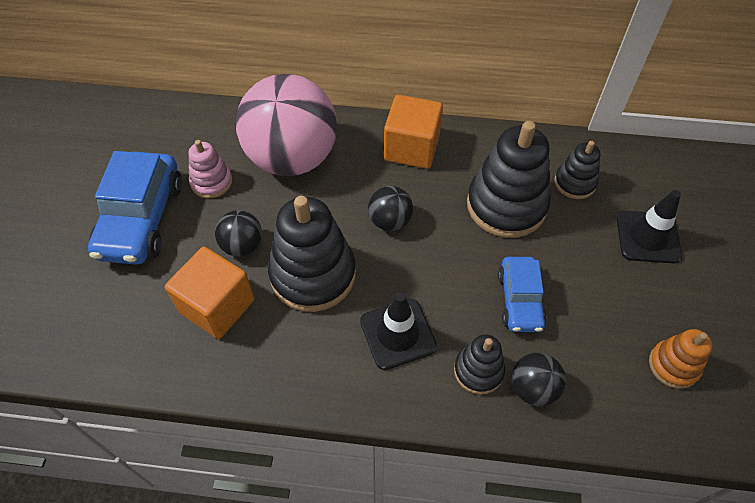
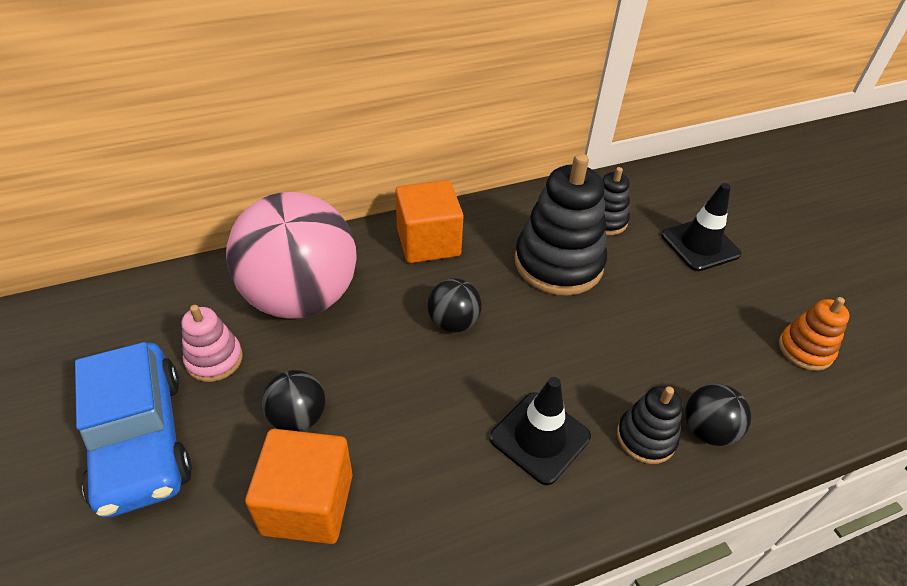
camera: 30 degrees left, 10 degrees down
(313, 274) = (404, 414): black stacking toy -> none
(519, 300) = (634, 348): blue car -> none

